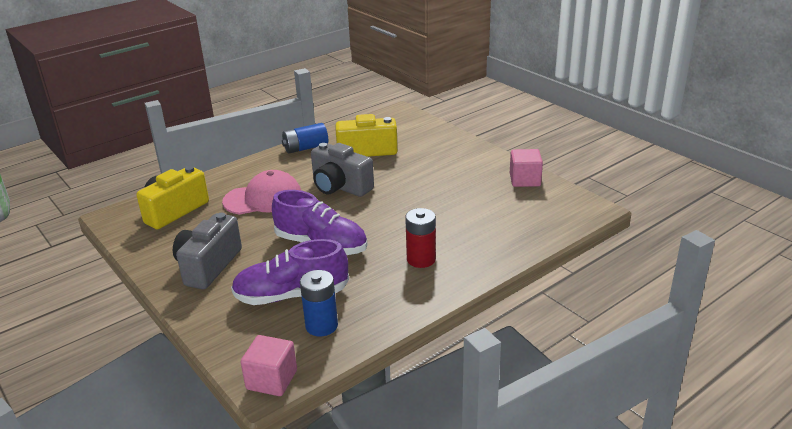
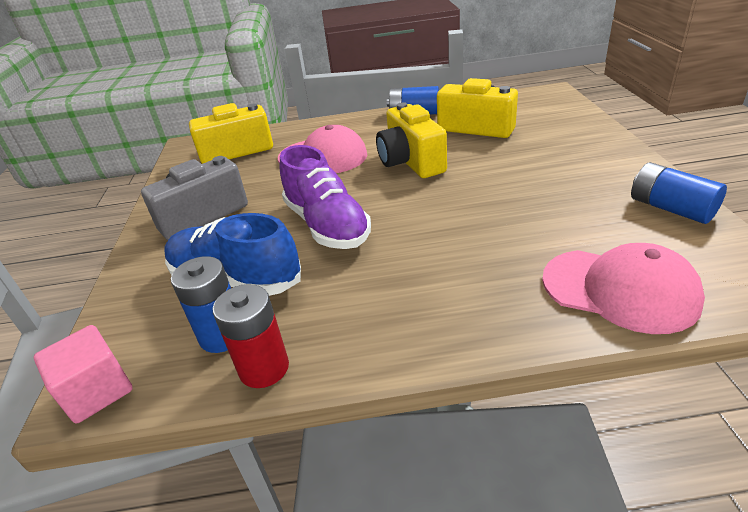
camera: 35 degrees right, 5 degrees up
(292, 295) = (236, 279): purple shoe -> blue shoe
(340, 187) = (411, 162): grey camera -> yellow camera
(421, 259) = (425, 284): red battery -> red battery (264, 368)
(524, 180) = (670, 208): pink cube -> blue battery
(525, 231) = (619, 290): none -> pink cap

